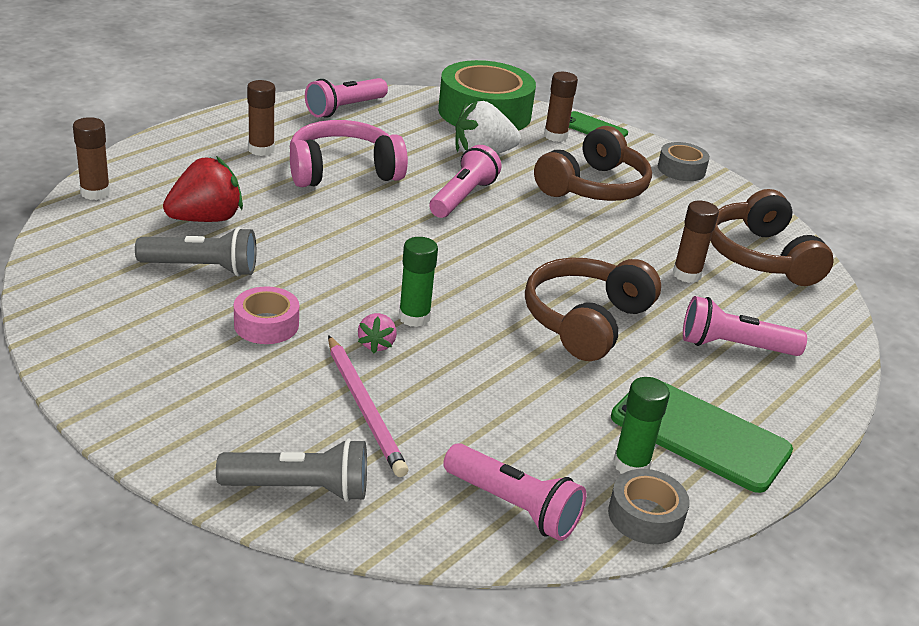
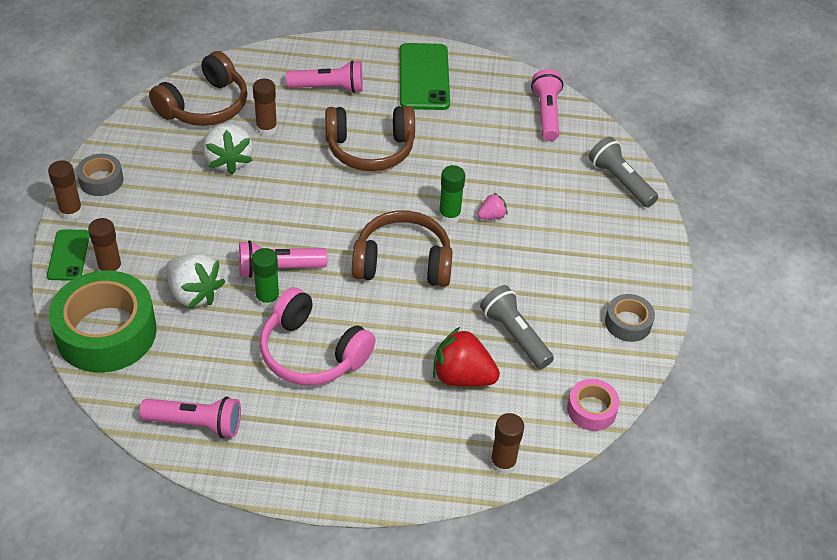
camera: 125 degrees left, 15 degrees up
(261, 150) = (332, 422): brown glue stick -> brown glue stick (71, 211)
(266, 325) = (530, 269): pink tape -> pink tape (591, 410)
(364, 408) = (545, 192): pink pencil -> none
(593, 187) = (185, 212): brown headphones -> brown headphones (403, 262)
(631, 465) = (474, 90): green glue stick -> green glue stick (267, 299)
(645, 516) = (503, 75): grey tape -> grey tape (628, 323)
(650, 234) = (228, 160): none -> white strawberry
(734, 346) = (329, 88): pink flashlight -> pink flashlight turned 60 degrees counterclockwise

